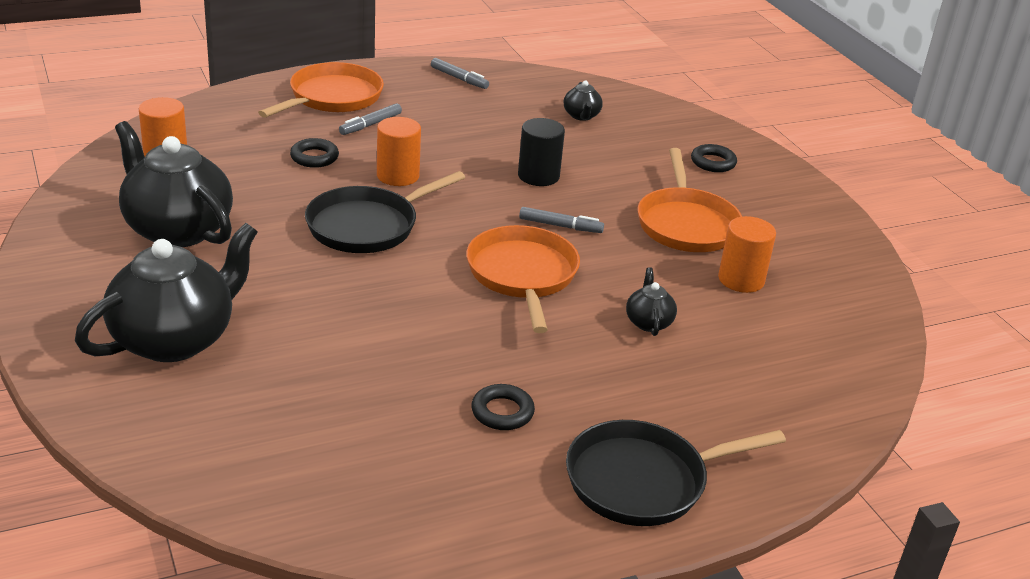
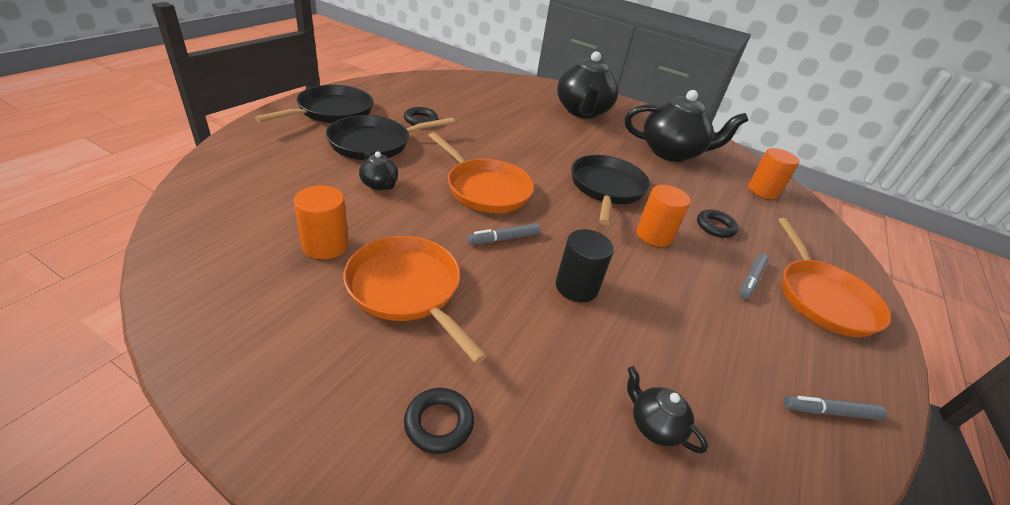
camera: 140 degrees right, 5 degrees up
(370, 125) = (751, 280): grey marker -> grey marker turned 150 degrees counterclockwise
(613, 387) = (374, 143): none -> black pan

